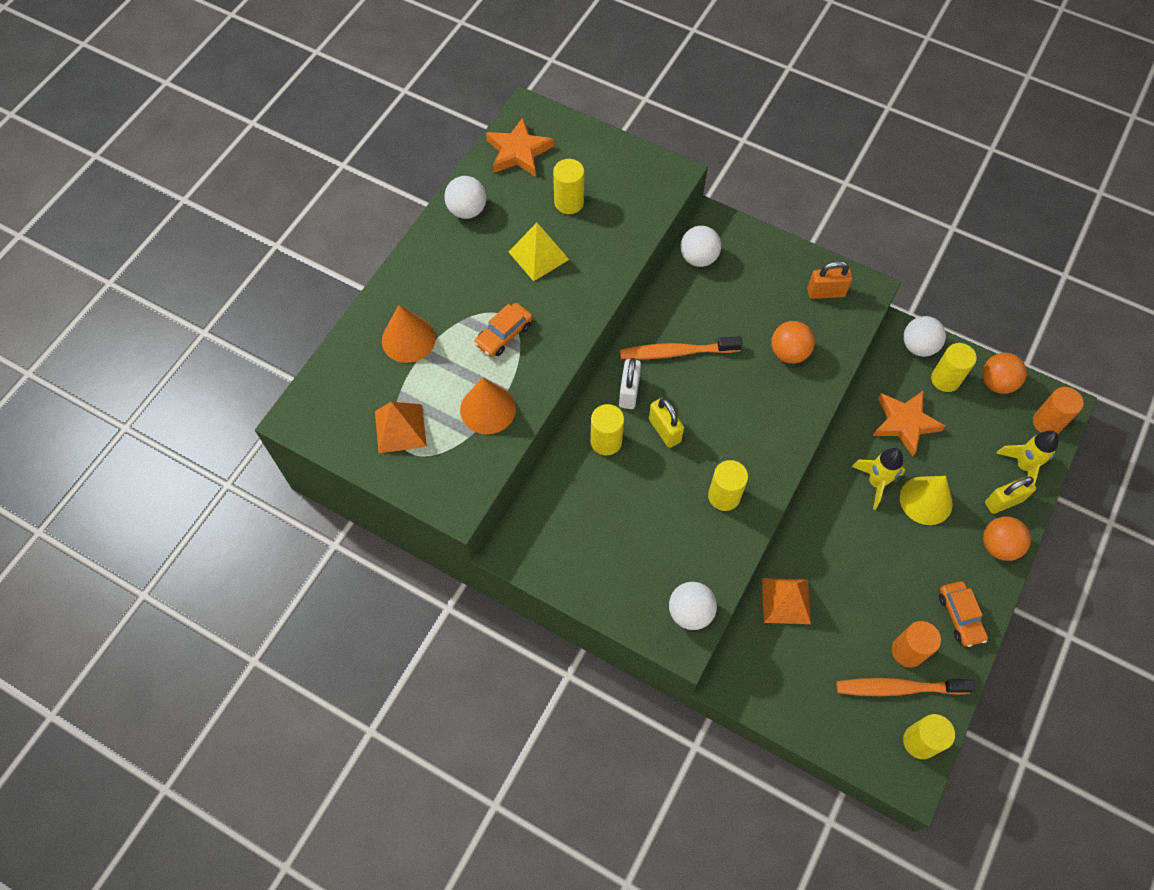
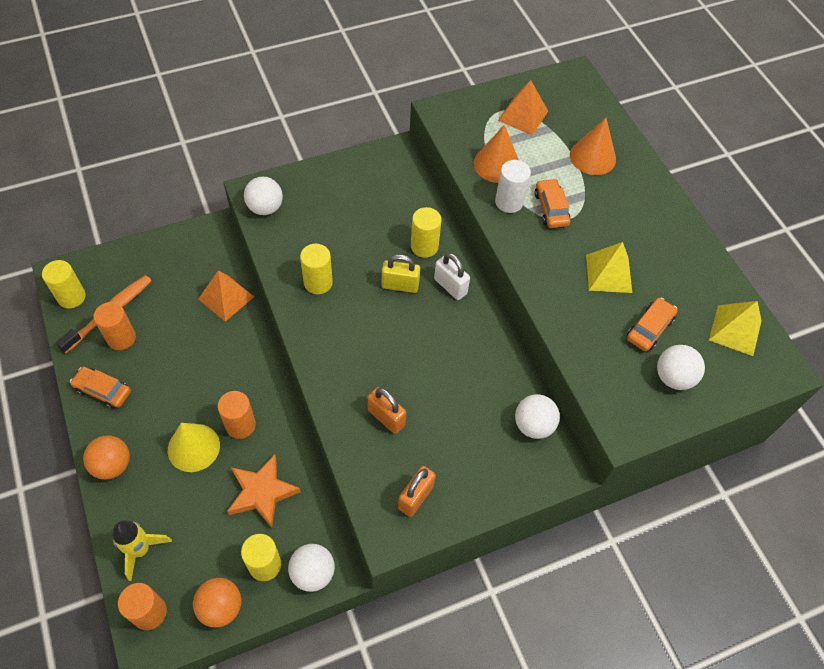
camera: 125 degrees right, 5 degrees down
(467, 210) = (692, 257): white ball -> white ball (673, 377)
(518, 152) = (735, 330): orange star -> yellow pyramid
(526, 370) = (509, 202): none -> white cylinder
(569, 202) = (649, 329): yellow cylinder -> orange car
(676, 352) = (457, 340): orange toothbrush -> none
(789, 353) = (386, 418): orange ball -> orange padlock
(876, 483) = (240, 425): yellow rocket -> orange cylinder
(1003, 501) = (134, 504): yellow padlock -> none

